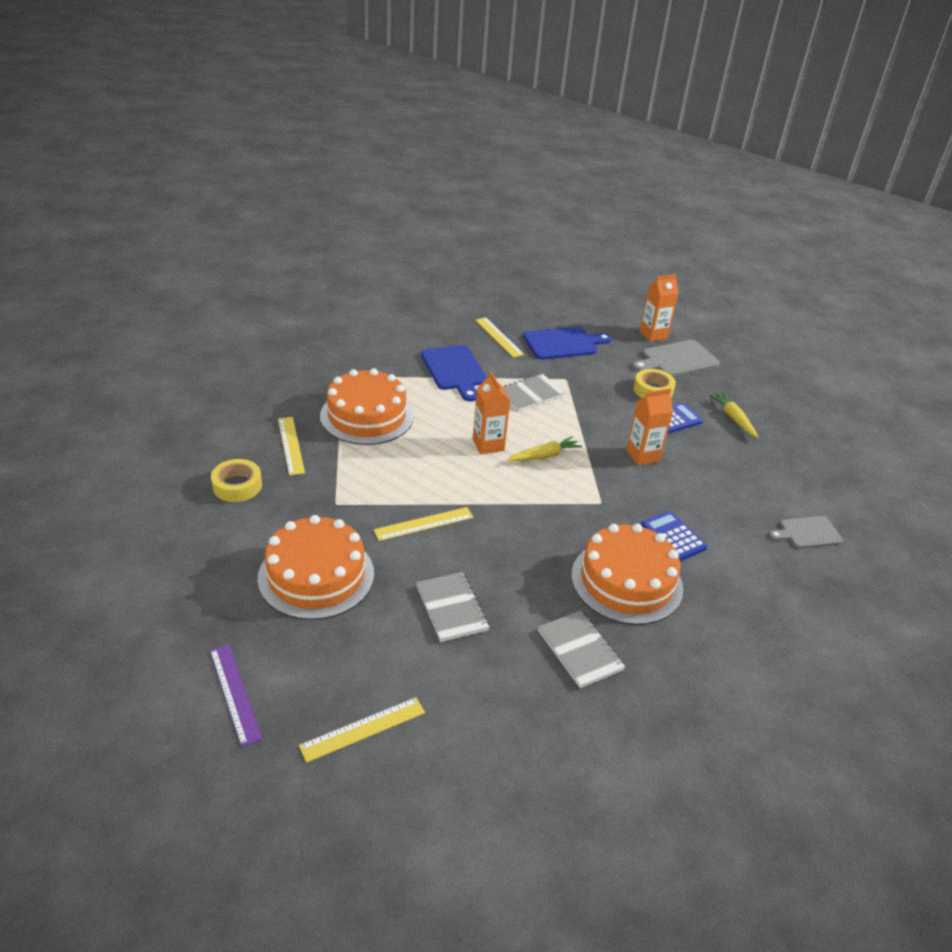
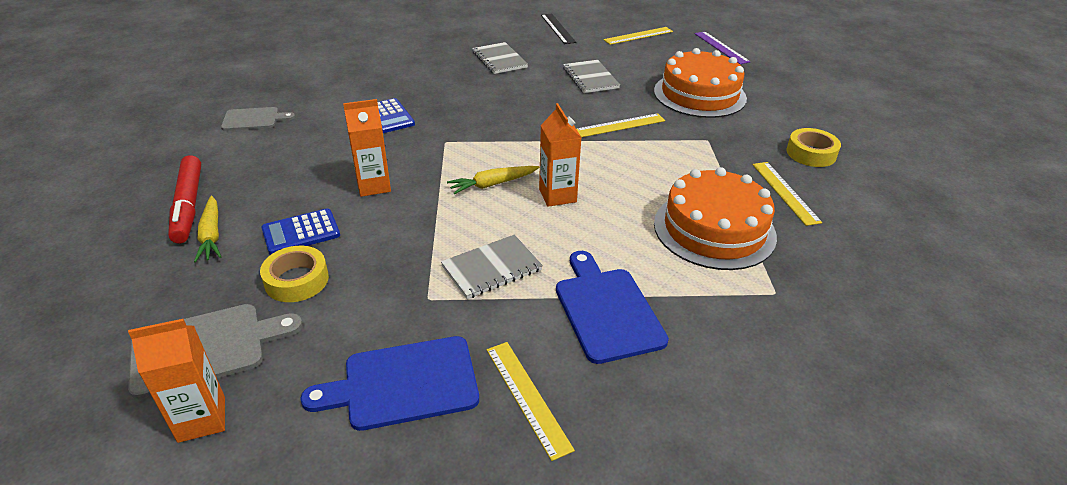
camera: 175 degrees left, 0 degrees up
(501, 751) = (557, 28): none -> black ruler
(626, 581) = (448, 90): orange cake -> none
(772, 441) = (188, 205): none -> red marker

